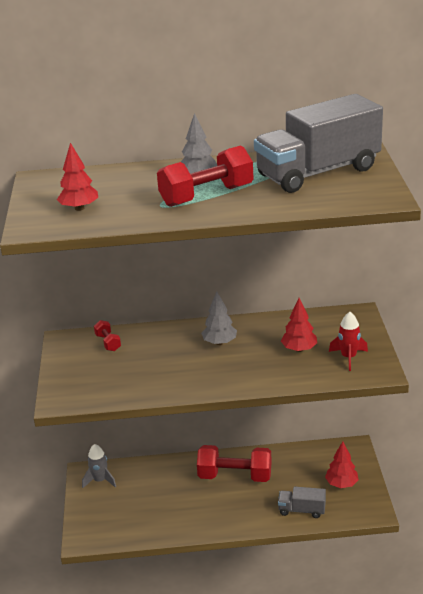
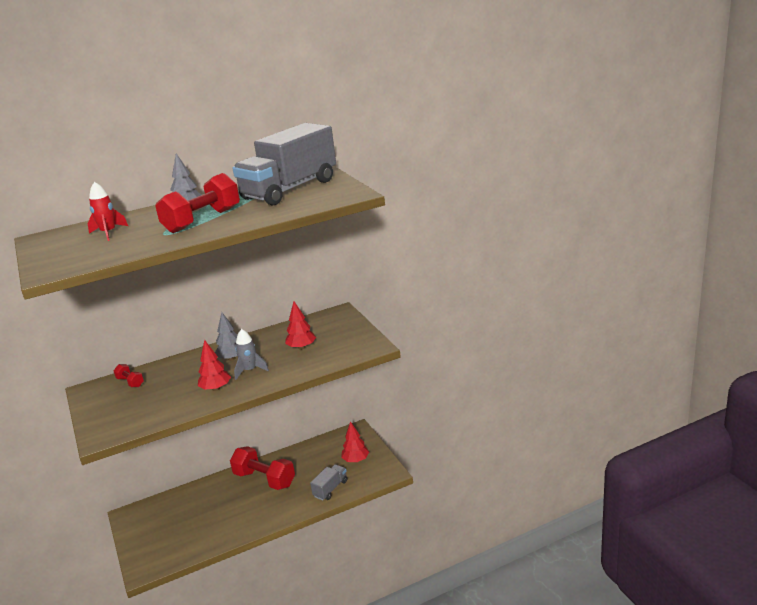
camera: 20 degrees left, 5 degrees down
(79, 208) = (88, 250): red tree -> red tree (216, 388)
(100, 480) = (143, 517): grey rocket -> grey rocket (250, 370)
(235, 476) = (264, 479): red dumbbell -> red dumbbell turned 45 degrees clockwise
(302, 510) = (330, 489): grey truck -> grey truck turned 135 degrees clockwise
(348, 357) = (344, 343): red rocket -> red rocket (108, 233)

